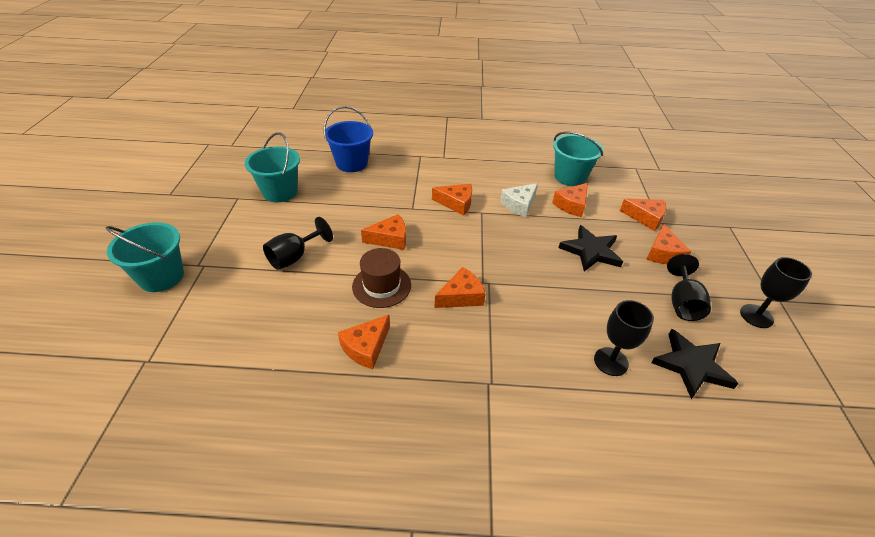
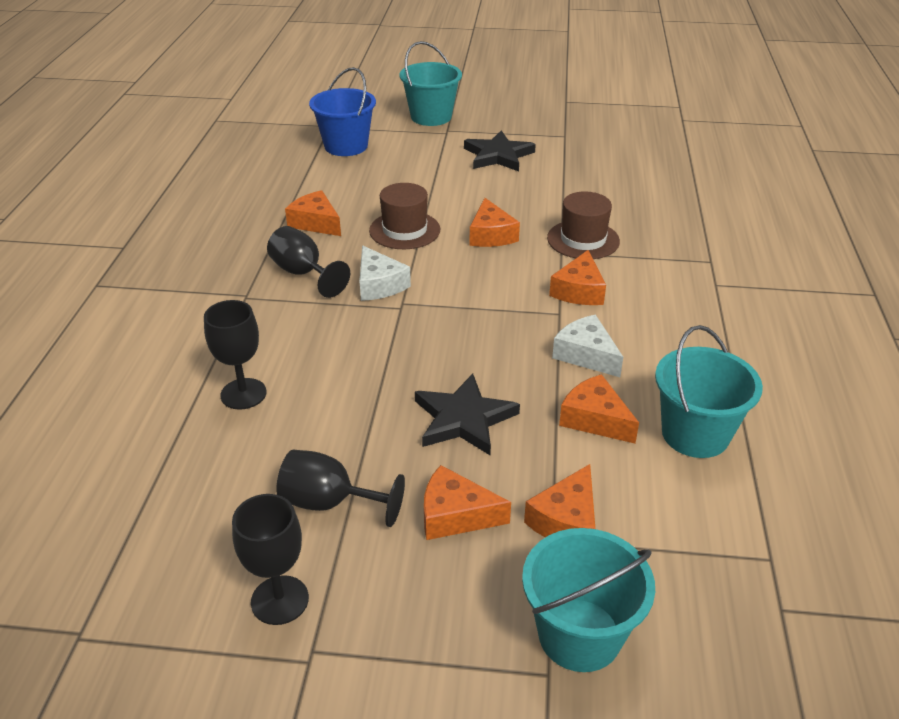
camera: 95 degrees right, 5 degrees down
(280, 192) = (582, 158): turquoise bucket -> turquoise bucket (579, 635)
(294, 257) = (457, 177): black goblet -> black goblet (303, 273)
(352, 163) = (666, 203): blue bucket -> blue bucket (346, 146)
(397, 198) = (583, 240): none -> brown hat
(461, 296) = (379, 284): orange cheese -> white cheese
(691, 365) = (211, 473): black star -> black star (498, 155)

